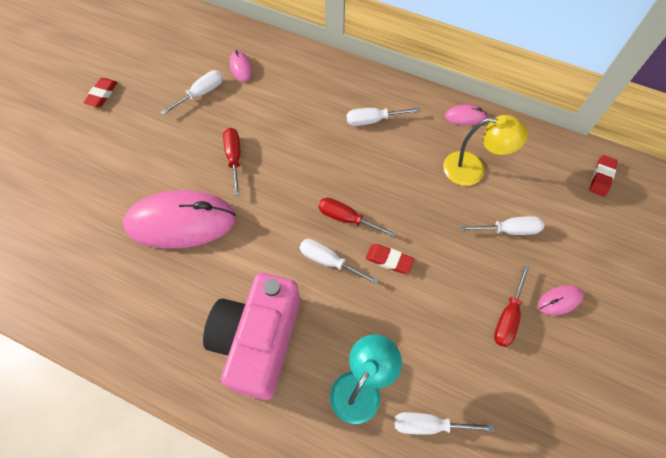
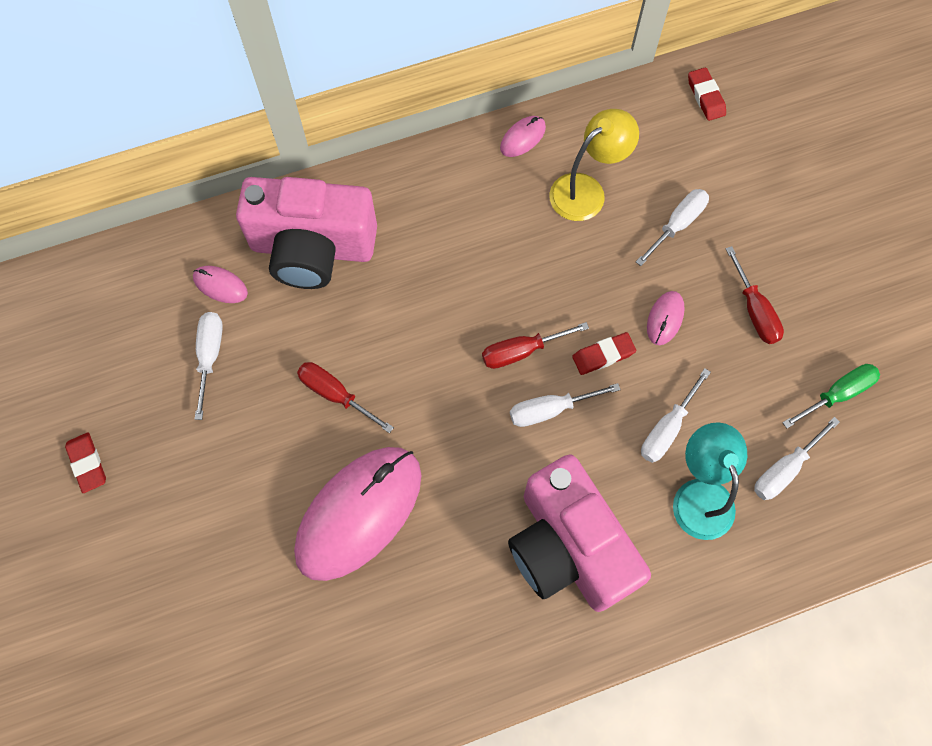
camera: 45 degrees left, 5 degrees up
(300, 85) = (313, 248): none -> pink camera
(373, 120) = (436, 221): white screwdriver -> white screwdriver (667, 428)
(512, 414) = (837, 394): none -> green screwdriver
(559, 300) = (780, 254): pink mouse -> pink mouse (665, 319)

